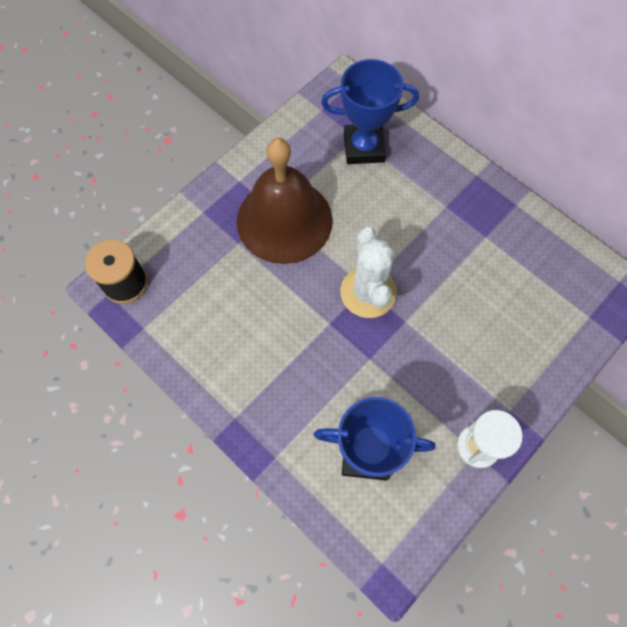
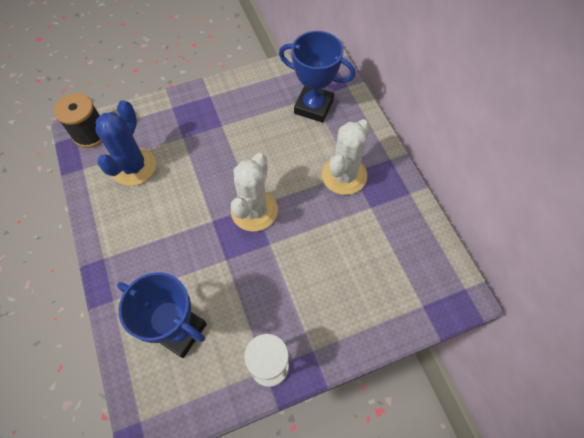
camera: 25 degrees right, 5 degrees down
(203, 300) = (134, 167): none -> blue cactus
(284, 220) = (224, 135): brown bell -> none
(440, 213) = (344, 175): none -> white cactus

